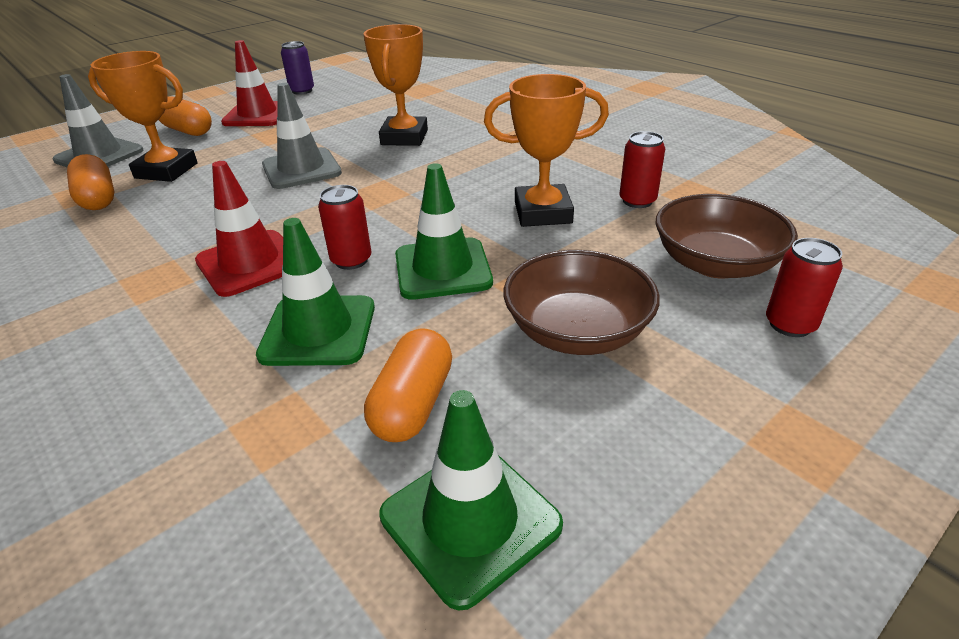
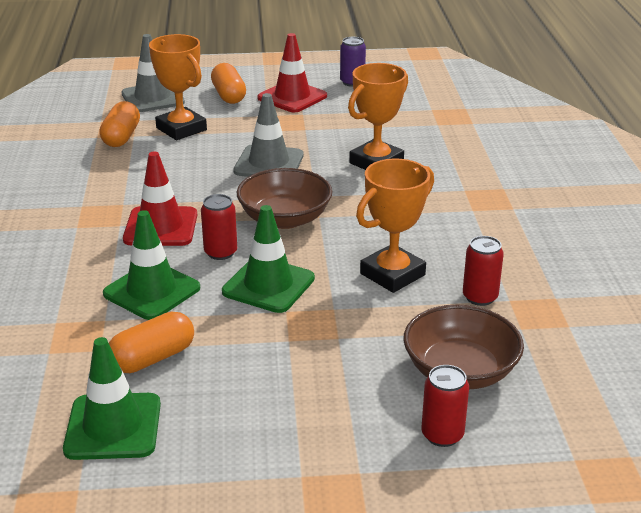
camera: 35 degrees right, 5 degrees down
(543, 212) = (392, 274): orange trophy -> orange trophy turned 75 degrees counterclockwise
(577, 331) = (295, 366): brown bowl -> brown bowl (285, 219)

